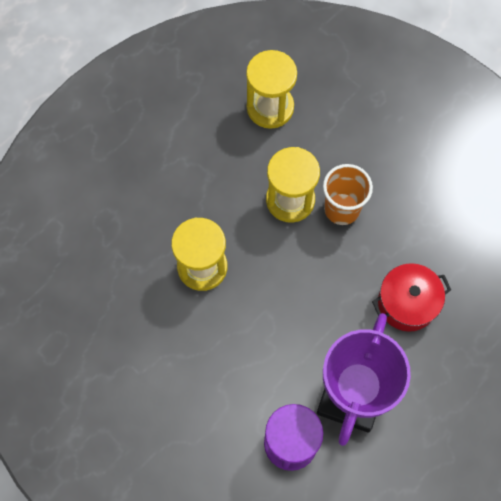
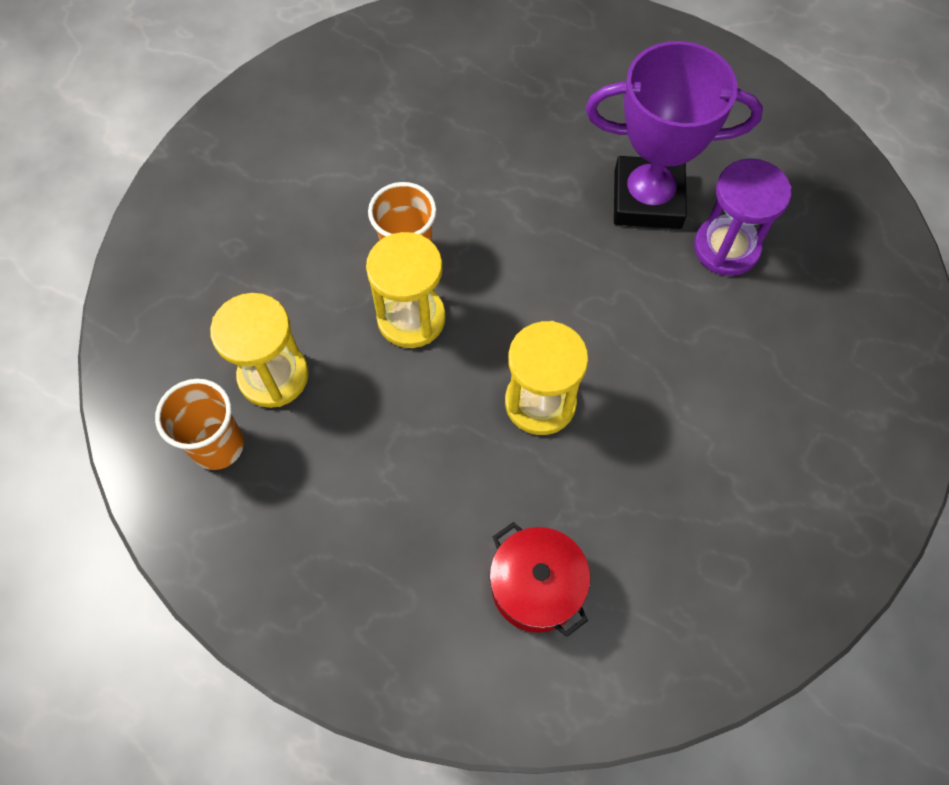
camera: 105 degrees left, 5 degrees down
(230, 69) = (218, 446): none -> orange cup
(407, 303) = (512, 165): red pot -> red pot (536, 586)

